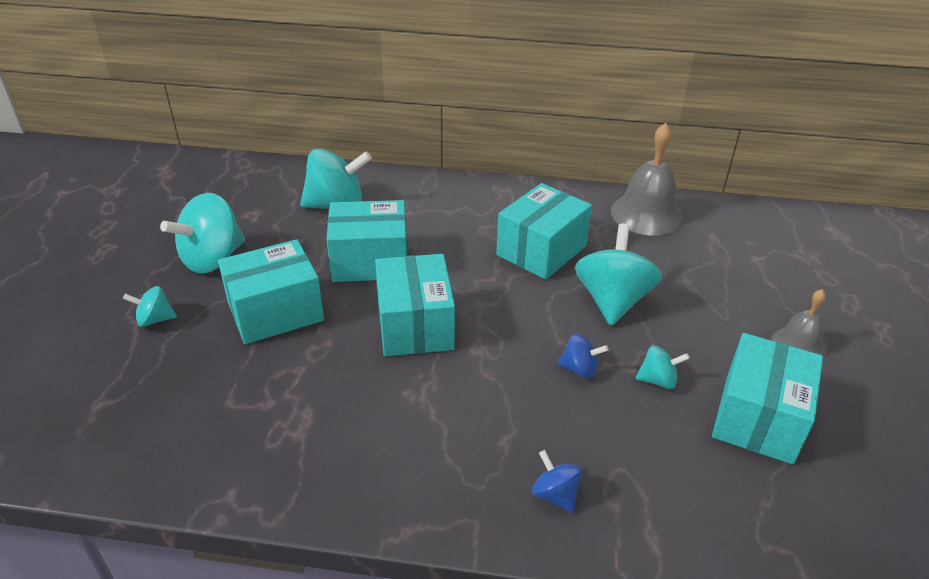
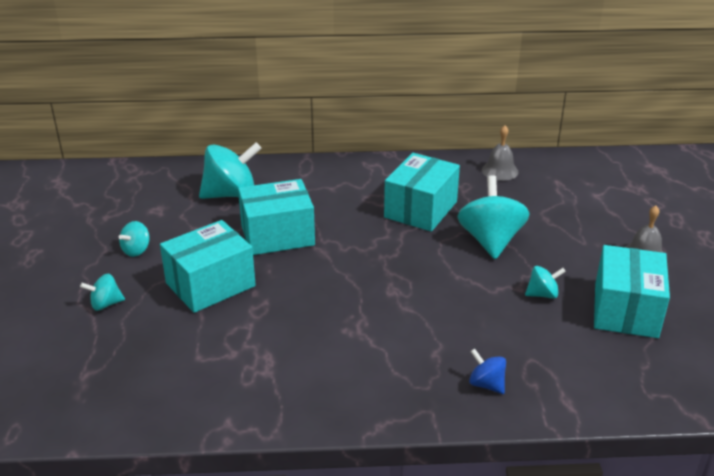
camera: 10 degrees left, 5 degrees down
(212, 259) = (136, 250): turquoise spinning top -> turquoise spinning top, size x0.50
(415, 325) = (334, 279): turquoise box -> none
(579, 369) = (479, 294): blue spinning top -> none
(647, 214) = (499, 171): grey bell -> grey bell, size x0.59

